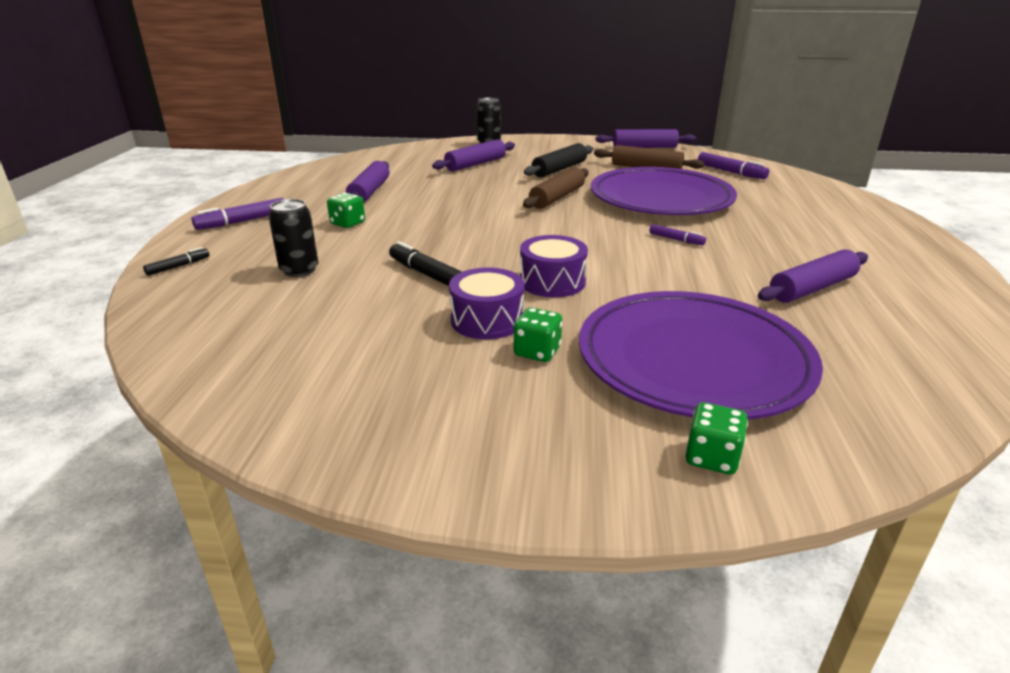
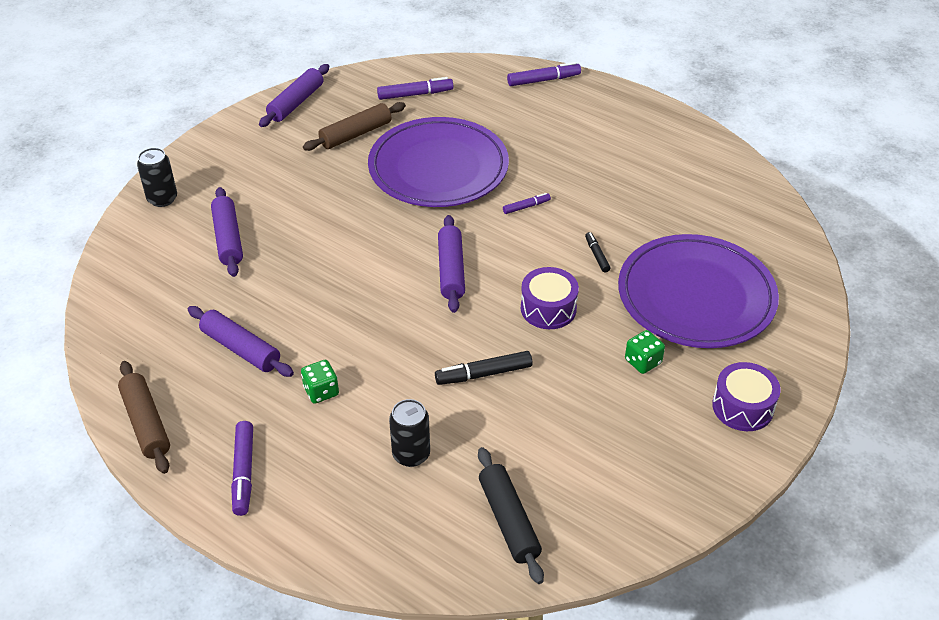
camera: 60 degrees left, 15 degrees up
(178, 266) = (333, 543): black marker -> black marker (597, 255)
(487, 320) = (584, 369): purple drum -> purple drum (742, 407)
(557, 197) = (379, 226): brown rolling pin -> brown rolling pin (146, 423)
(559, 169) = (304, 189): black rolling pin -> black rolling pin (508, 520)
(712, 457) = (786, 342): green dice -> none
(812, 288) = (647, 191): purple rolling pin -> purple rolling pin (451, 270)
(860, 206) = (543, 80): none -> purple marker

